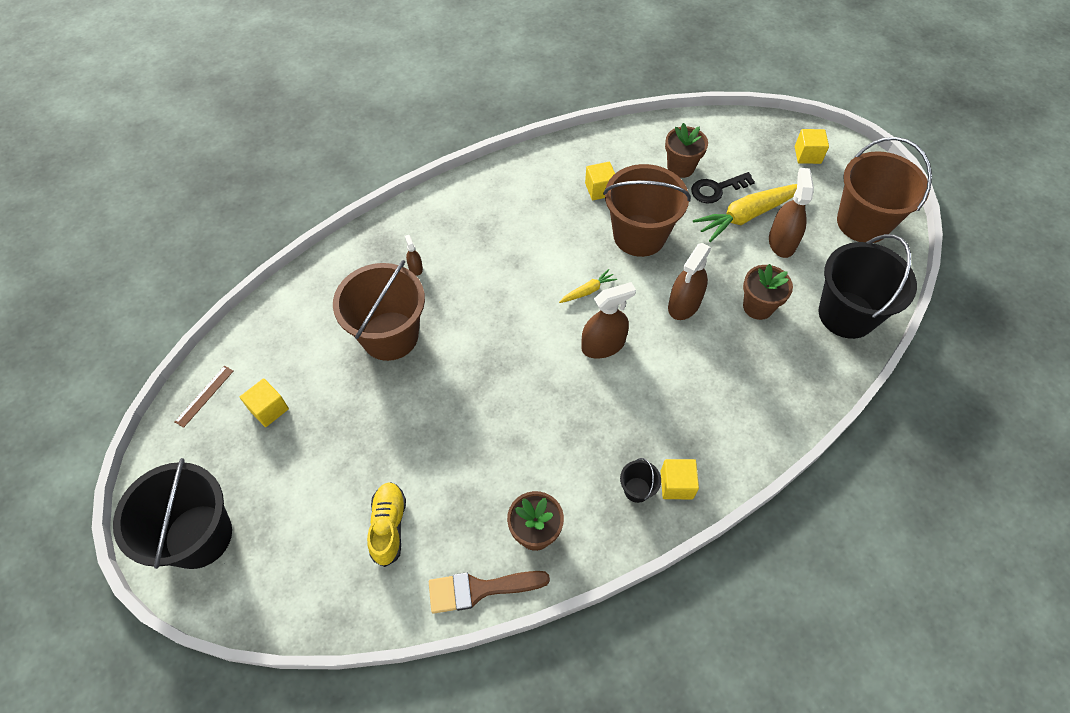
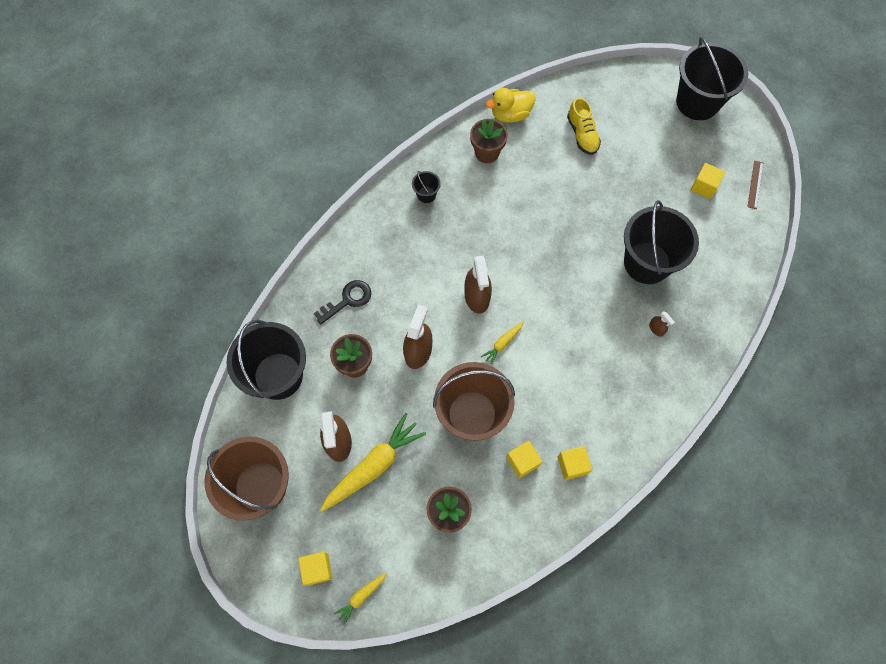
camera: 165 degrees right, 10 degrees up
(390, 336) = (647, 262): brown bucket -> black bucket
(480, 589) = (510, 114): brown brush -> yellow duck
(603, 345) = (477, 296): brown spray bottle -> brown spray bottle turned 60 degrees counterclockwise
(676, 485) = (399, 204): yellow cube -> yellow cube (572, 465)
(717, 189) = (407, 493): black key -> black key (347, 300)
(769, 131) = (361, 596): none -> yellow carrot

